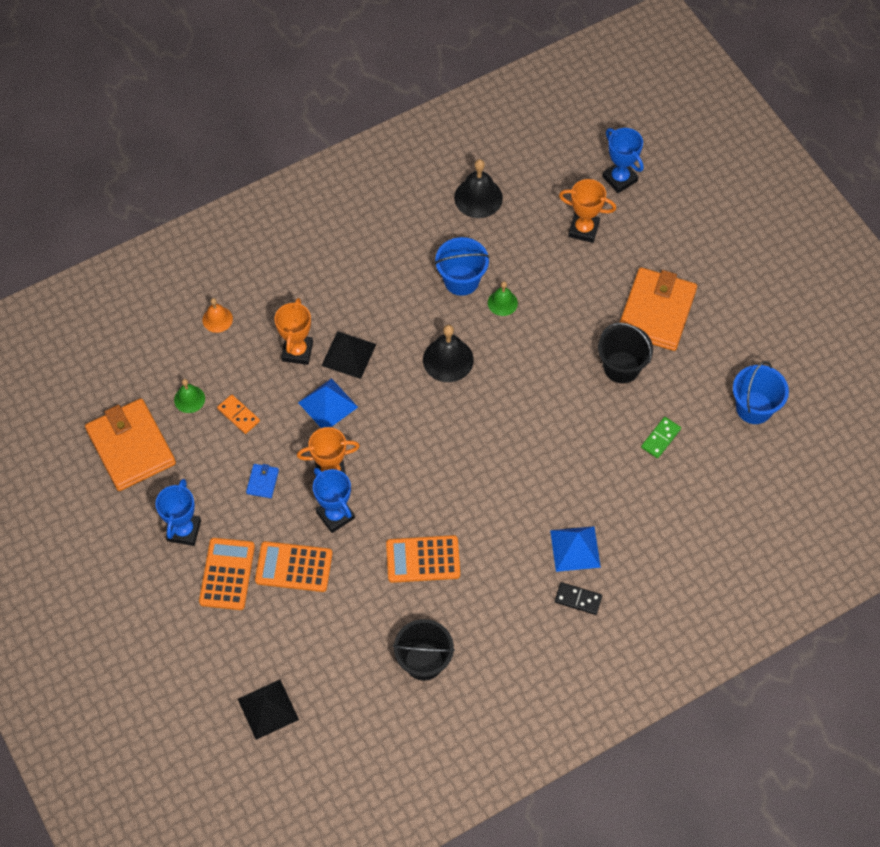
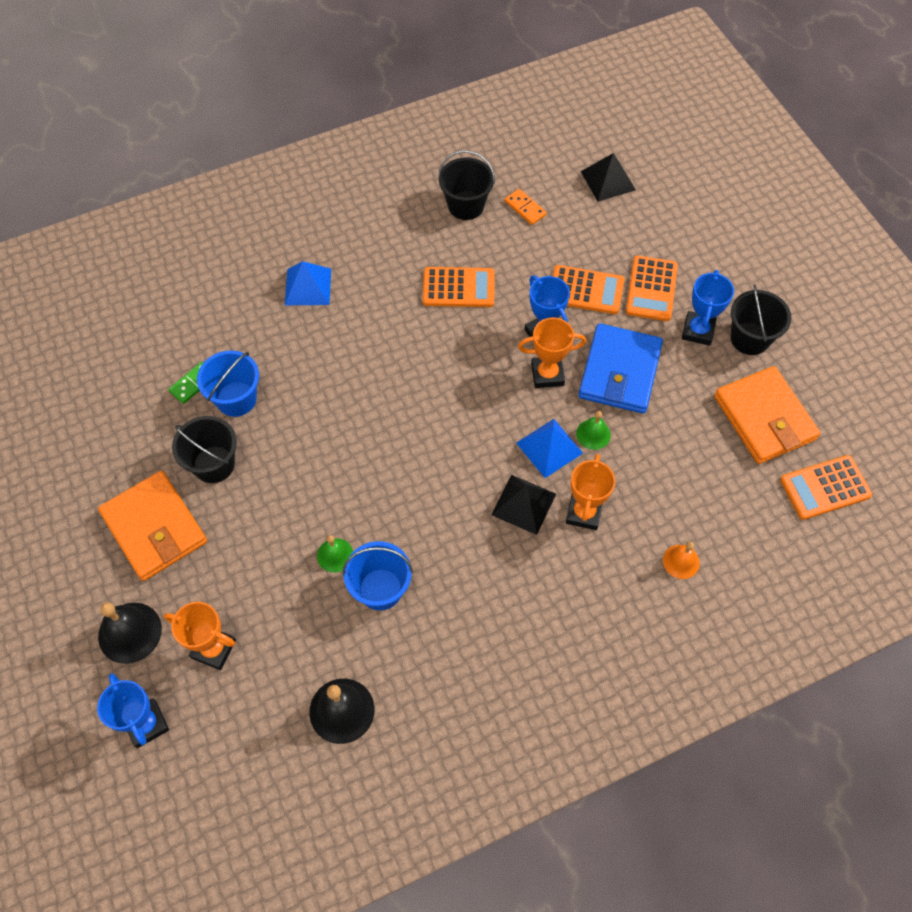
camera: 175 degrees left, 0 degrees up
(87, 388) = (825, 487): none -> orange calculator
(134, 526) = (750, 338): none -> black bucket
(189, 399) = (705, 466): green bell -> green bell (593, 434)
(238, 415) = (649, 443): orange domino -> orange domino (525, 208)
(262, 482) = (619, 372): blue wallet -> blue wallet, size x2.48
(448, 359) = (409, 489): black bell -> black bell (130, 632)
(578, 599) = (315, 244): black domino -> none
(656, 312) = (154, 528): orange wallet -> orange wallet turned 60 degrees counterclockwise
(754, 408) = (83, 408): blue bucket -> blue bucket (236, 399)

